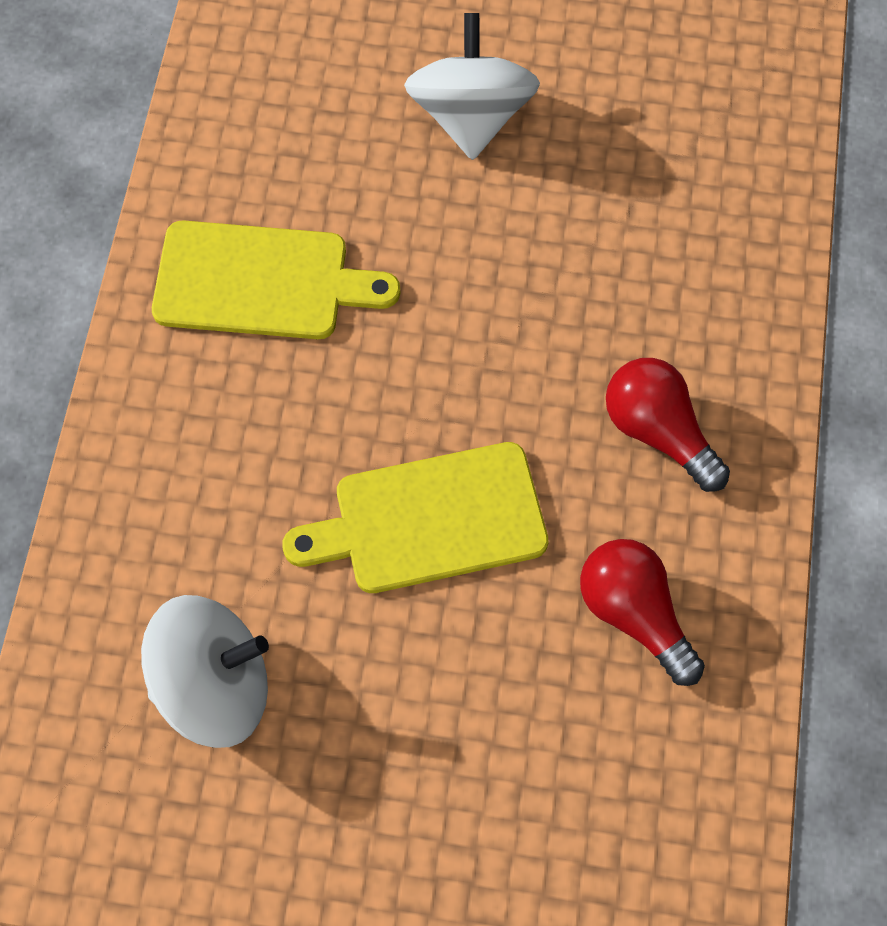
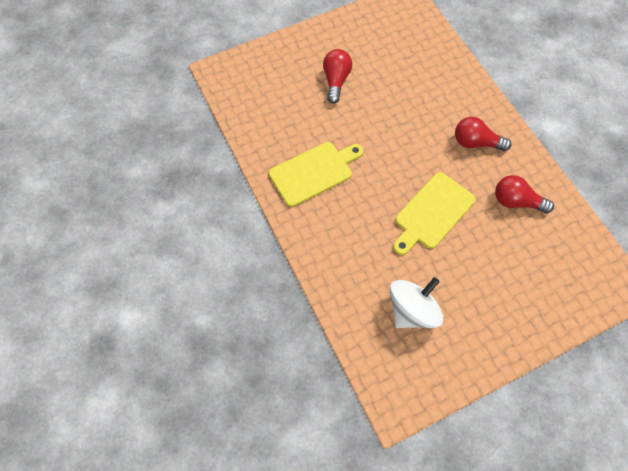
camera: 35 degrees left, 0 degrees up
(471, 117) = (336, 80): white spinning top -> red light bulb

